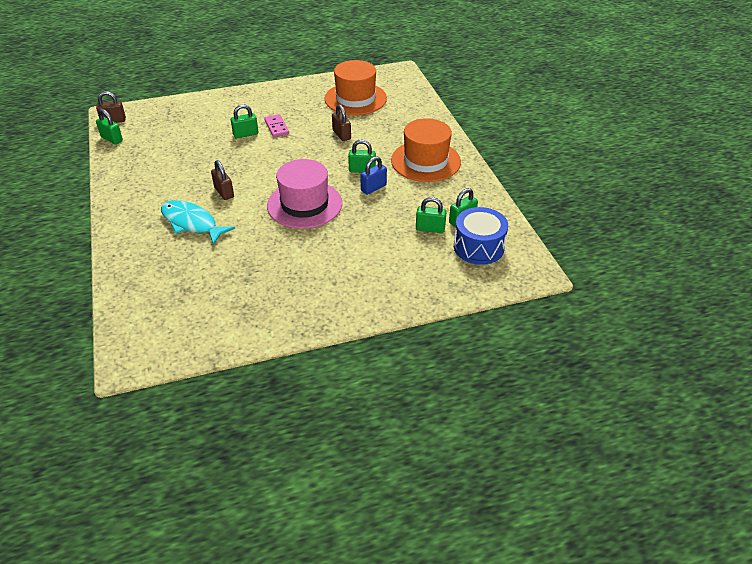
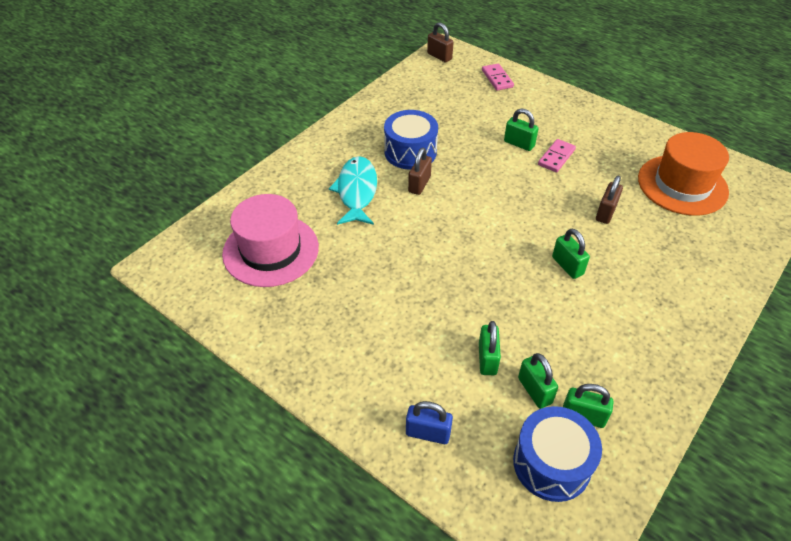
camera: 55 degrees right, 5 degrees up
(112, 139) = (415, 72): green padlock -> green padlock (487, 359)
(175, 110) = (497, 79): none -> pink domino
(188, 181) = (410, 152): none -> blue drum
(304, 204) = (462, 253): pink hat -> pink hat (271, 250)
(373, 188) = (549, 294): blue padlock -> blue padlock (428, 433)
(425, 161) = (650, 314): orange hat -> none

